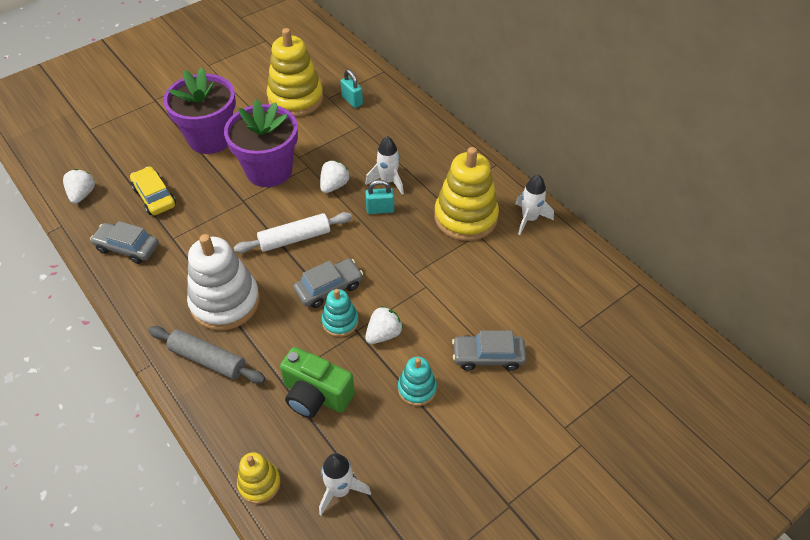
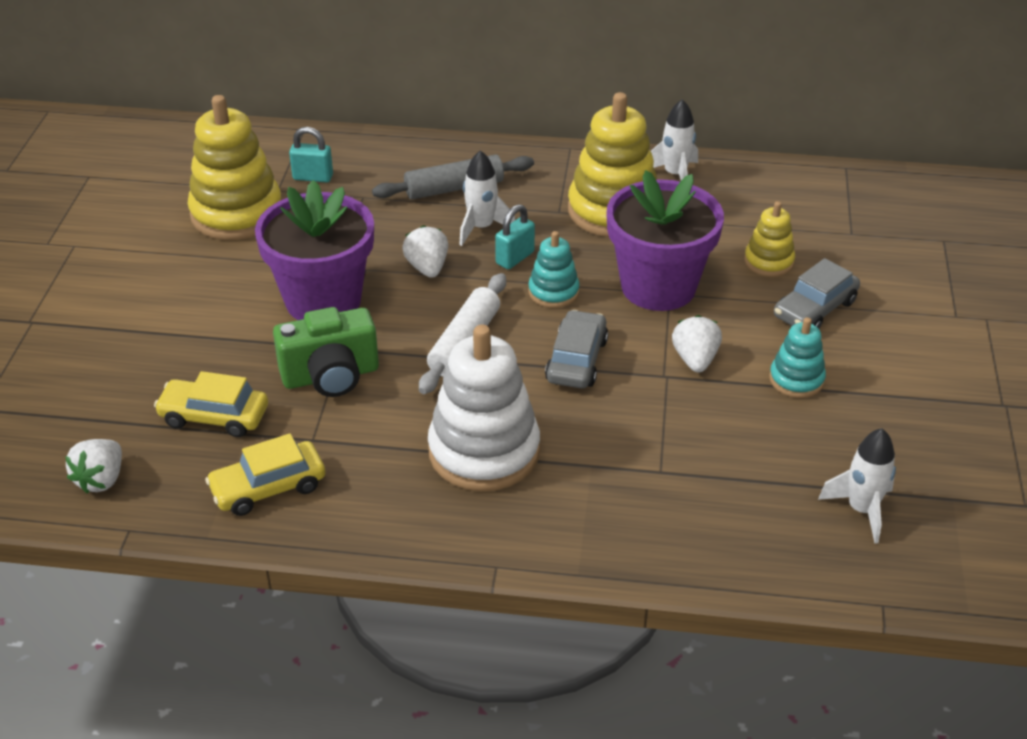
camera: 45 degrees left, 10 degrees down
(82, 194) = (101, 479): white strawberry -> white strawberry turned 120 degrees counterclockwise
(127, 248) = (268, 487): grey car -> yellow car
(207, 359) = (554, 514): grey rolling pin -> grey rolling pin (454, 188)
(210, 138) = (188, 314): purple flower pot -> purple flower pot (658, 287)
(259, 483) = (783, 568): yellow stacking toy -> yellow stacking toy (768, 262)
(316, 395) = (715, 456): green camera -> green camera (331, 376)
(340, 321) = (636, 380): turquoise stacking toy -> turquoise stacking toy (553, 292)

